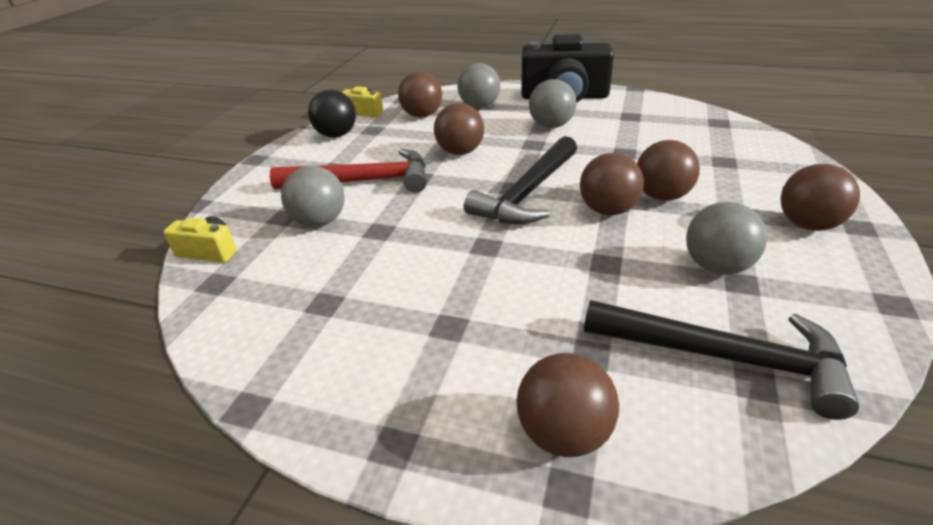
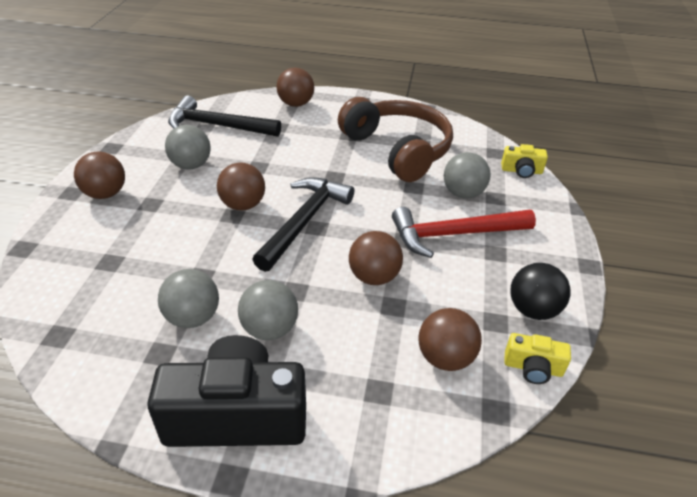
camera: 170 degrees right, 5 degrees up
(371, 291) = (398, 150): none -> brown headphones
(479, 106) = (368, 384): grey ball -> grey ball (193, 317)
(661, 196) = (194, 219): brown ball -> none

